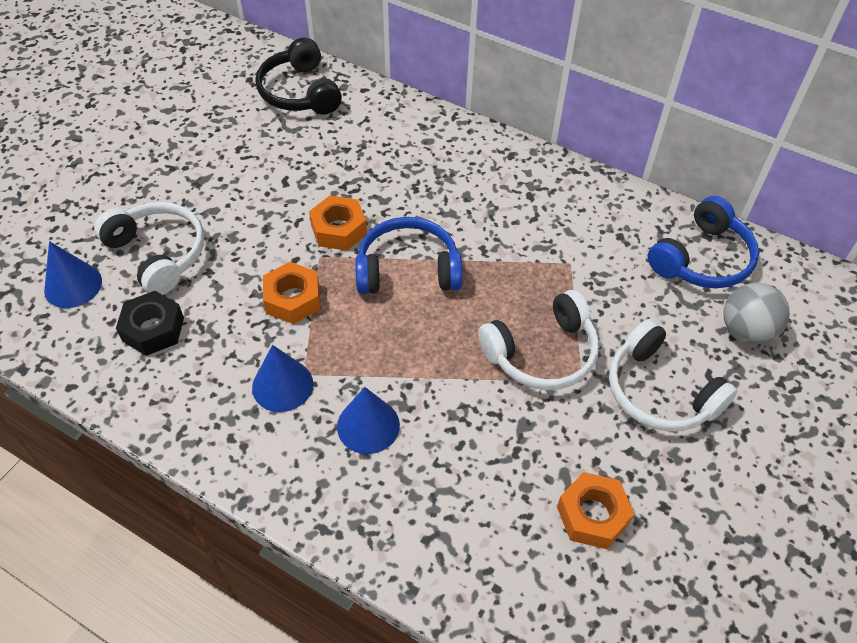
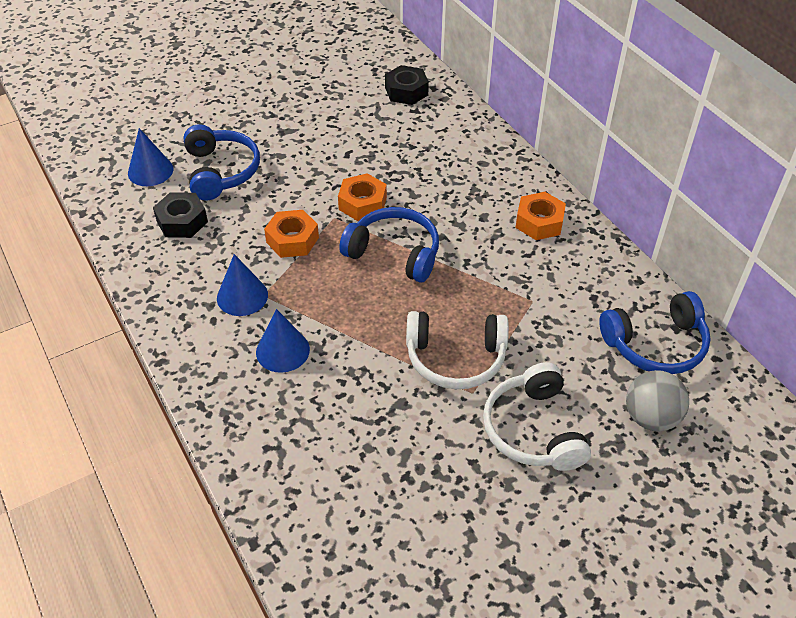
camera: 30 degrees right, 5 degrees down
(158, 253) = (221, 171): white headphones -> blue headphones
(299, 92) = (406, 91): black headphones -> black nut
(592, 515) = (405, 492): orange nut -> orange nut (539, 222)

